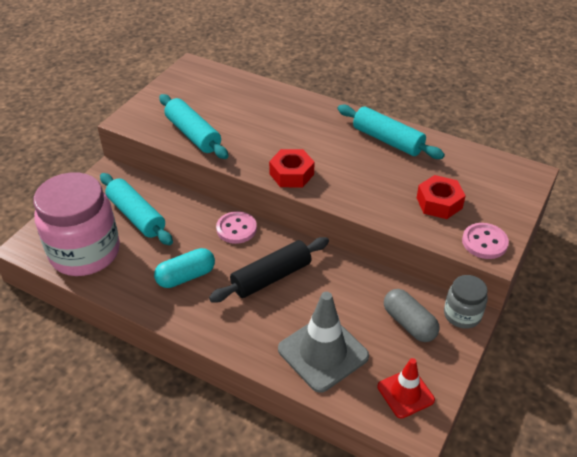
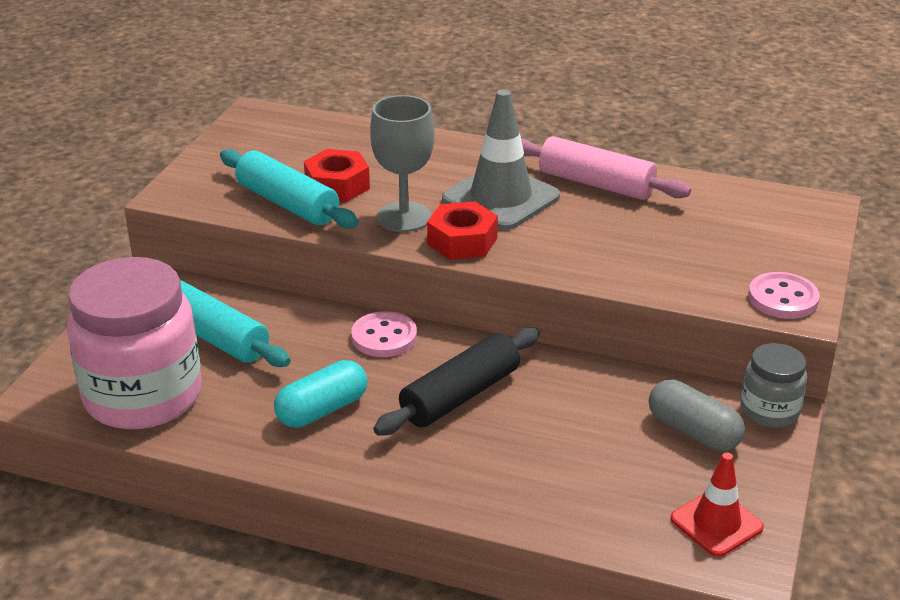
camera: 10 degrees left, 10 degrees down
(261, 152) = (404, 217): none -> grey goblet
(323, 353) = (573, 486): grey traffic cone -> grey traffic cone (501, 198)
(387, 140) = (596, 183): turquoise rolling pin -> pink rolling pin
(439, 203) = (700, 256): red nut -> red nut (337, 185)

